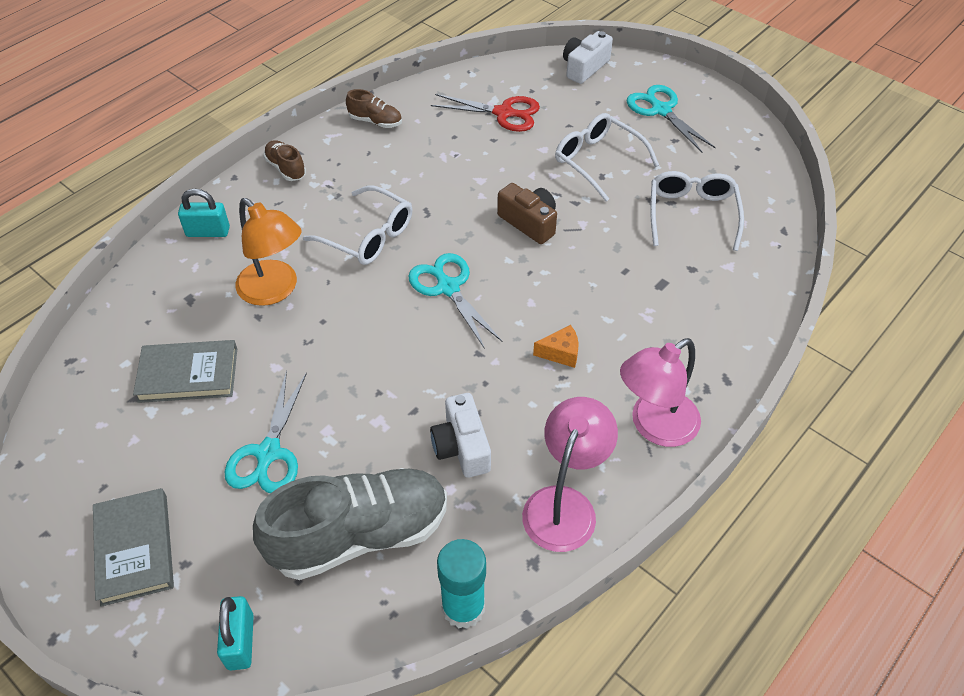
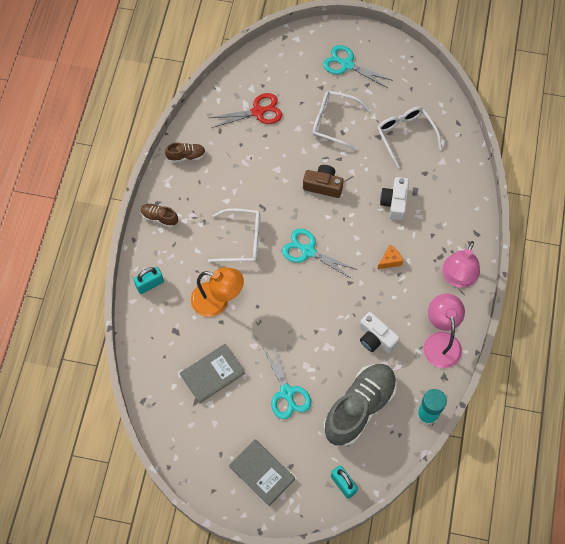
camera: 30 degrees left, 15 degrees up
(584, 67) = (282, 51): white camera -> white camera (394, 203)

